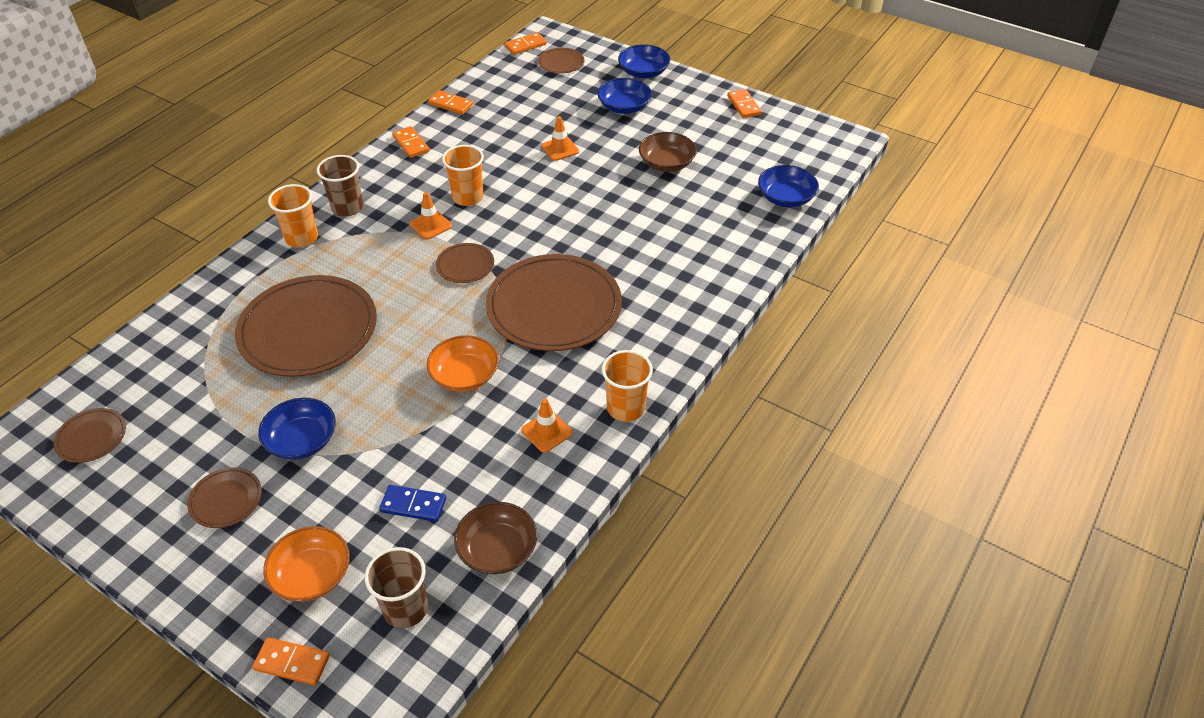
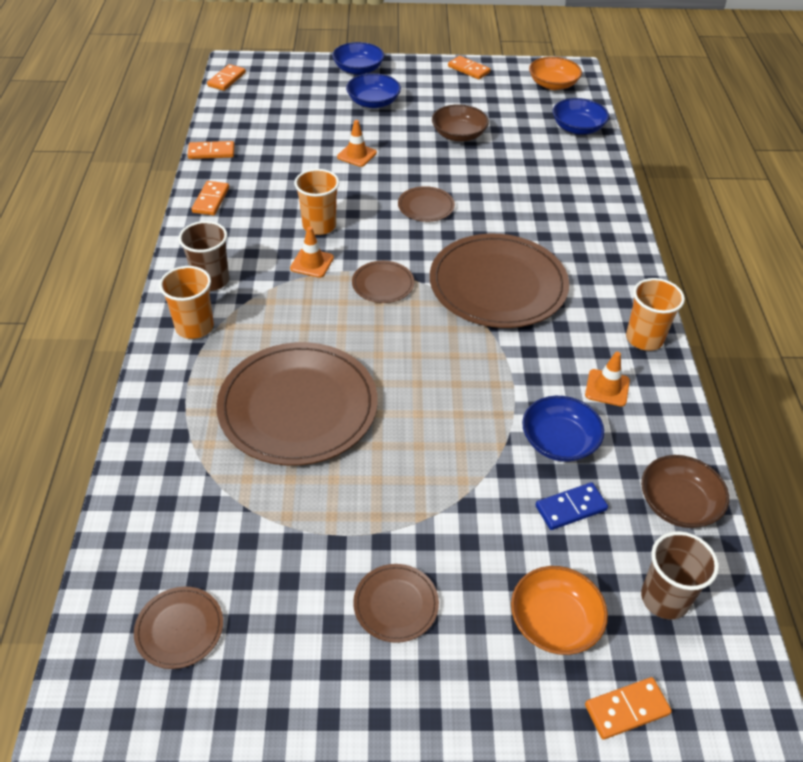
camera: 35 degrees left, 0 degrees up
(302, 440) = (407, 509): blue bowl -> blue bowl (559, 441)
(411, 144) = (211, 200): orange domino -> orange domino turned 75 degrees clockwise
(464, 375) = (489, 376): orange bowl -> orange bowl (553, 84)
(561, 63) = (276, 84): brown plate -> brown plate (426, 206)

